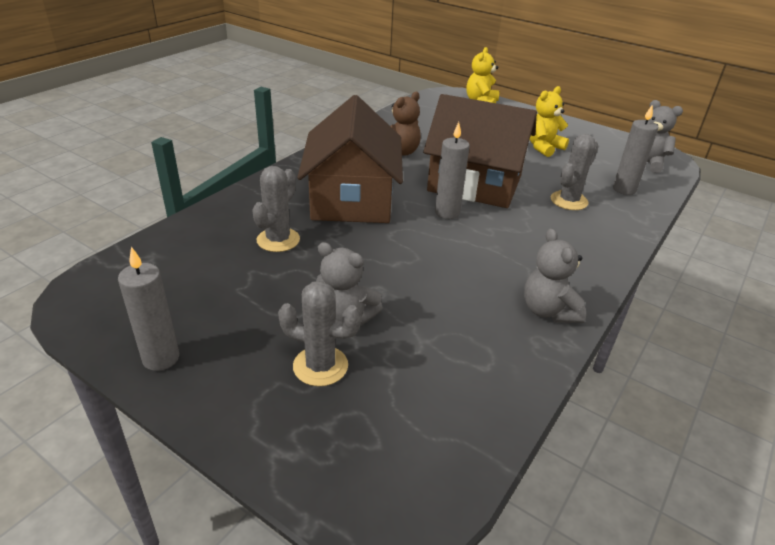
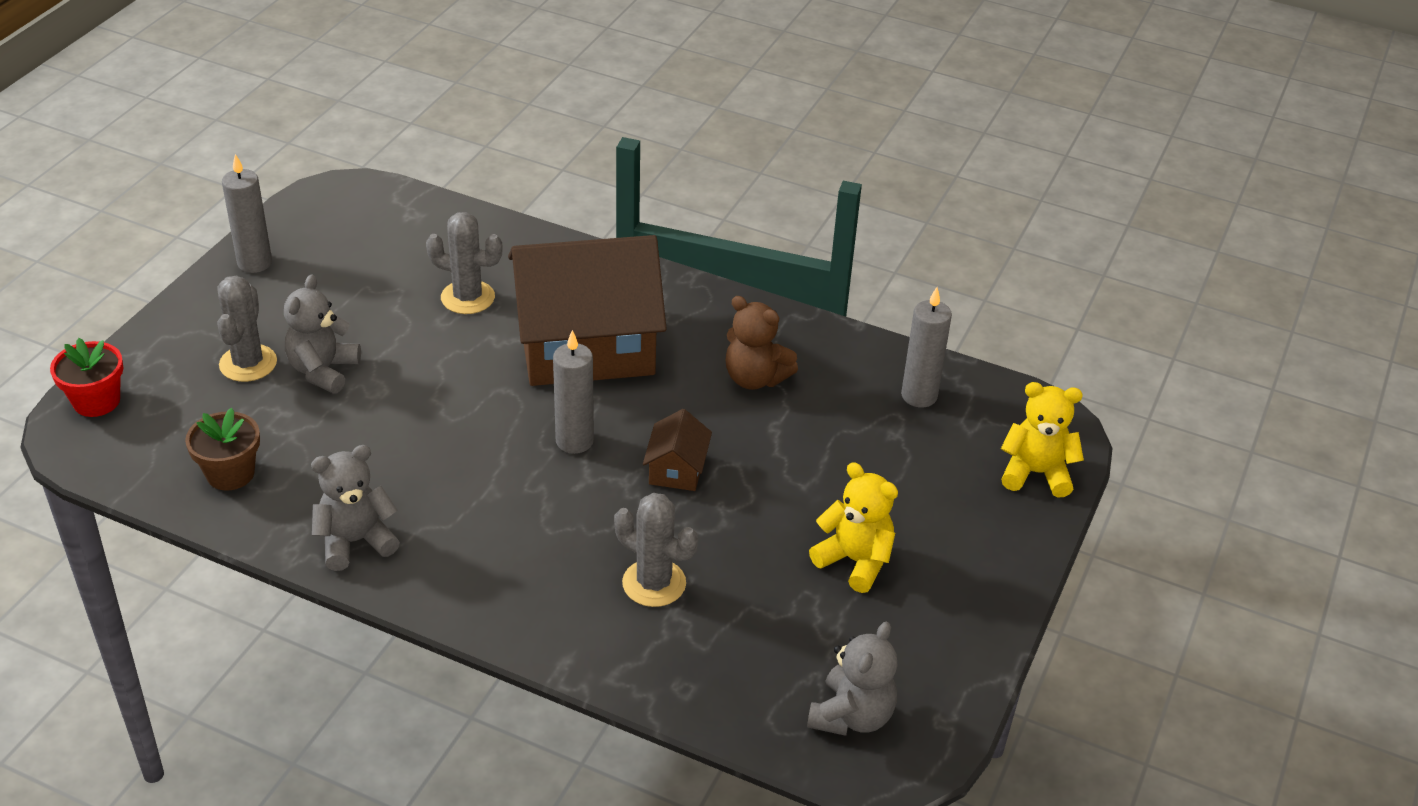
camera: 80 degrees right, 5 degrees up
(349, 492) = (96, 401): none -> red flower pot
(472, 380) = (230, 473): none -> brown flower pot
(475, 183) = (676, 469): brown house -> brown house, size x0.40
(624, 189) = (721, 665): grey candle -> grey candle (919, 396)

